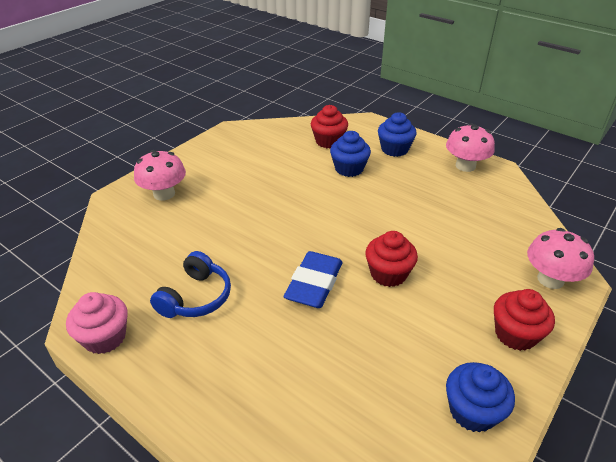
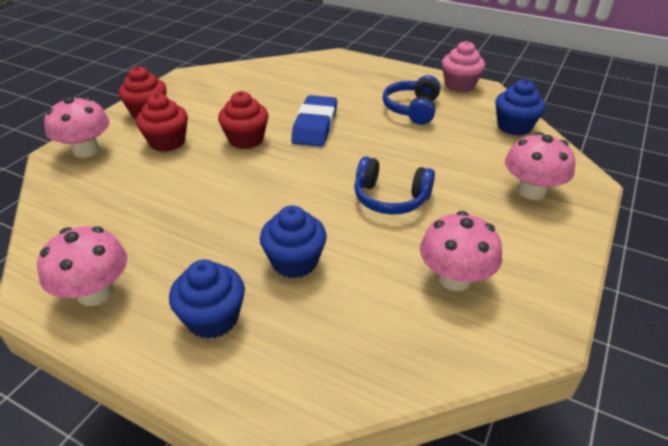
camera: 170 degrees right, 0 degrees up
(258, 152) = (455, 278): none -> pink mushroom
(272, 200) = (390, 198): none -> blue headphones
(328, 141) = (340, 323): red cupcake -> red cupcake (167, 142)
(472, 411) = (200, 79): blue cupcake -> blue cupcake (514, 126)

